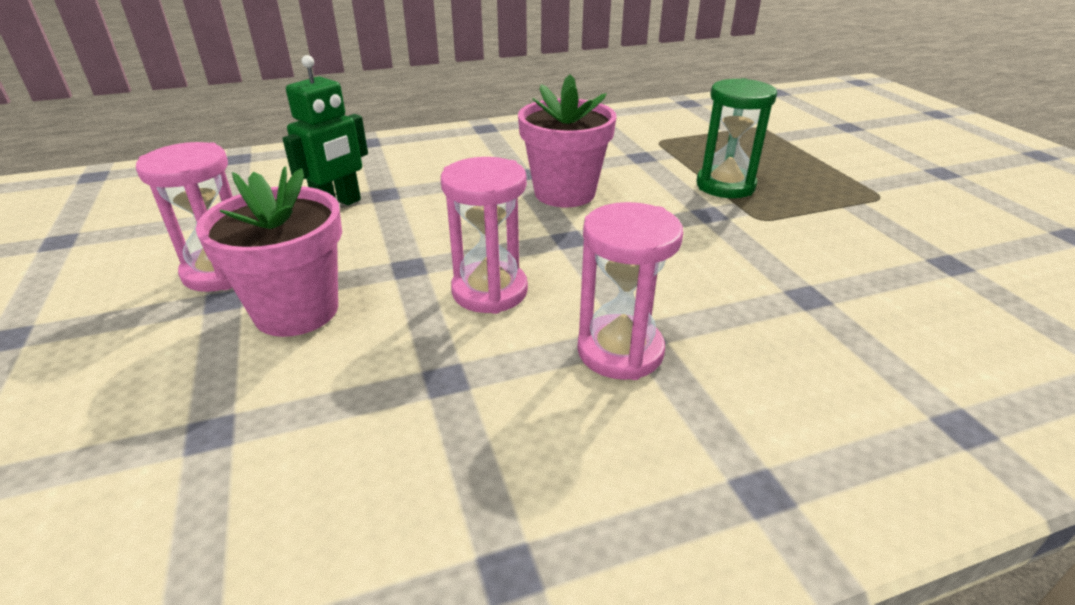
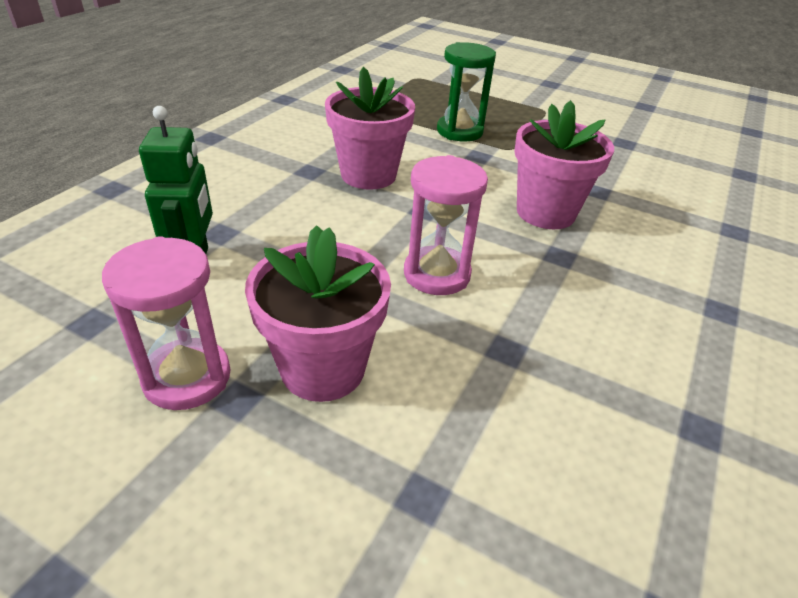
camera: 45 degrees left, 5 degrees up
(620, 351) = (566, 273): pink hourglass -> none
(696, 290) = (545, 212): none -> pink flower pot

